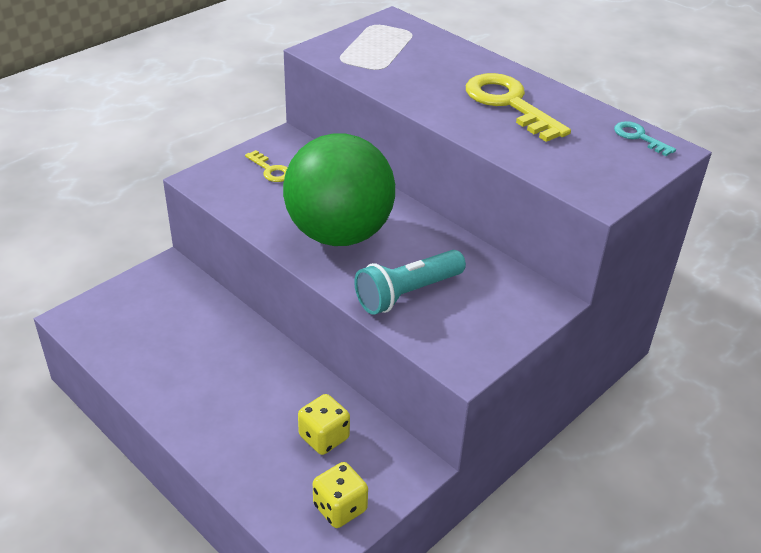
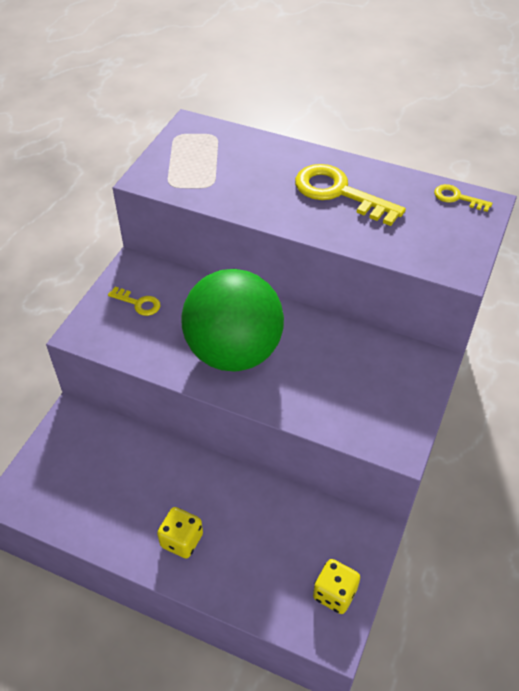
camera: 20 degrees left, 10 degrees up
(324, 437) = (289, 534): yellow dice -> yellow dice (181, 540)
(407, 293) = (320, 393): turquoise flashlight -> none
(639, 137) = (457, 198): turquoise key -> yellow key

